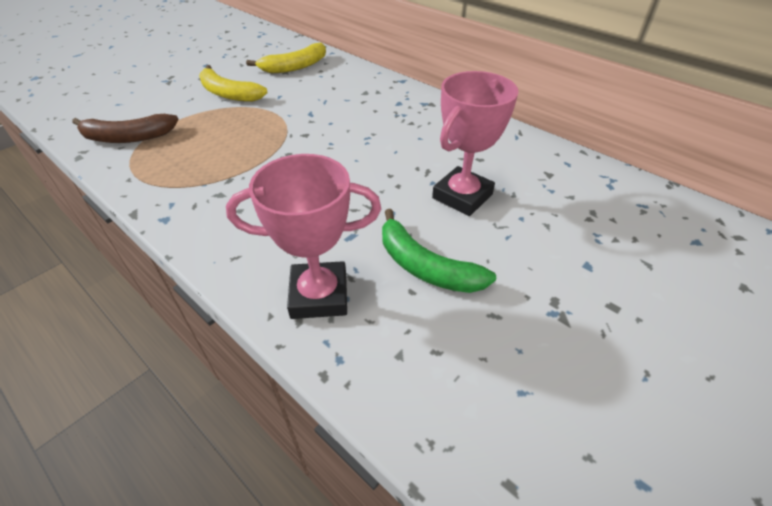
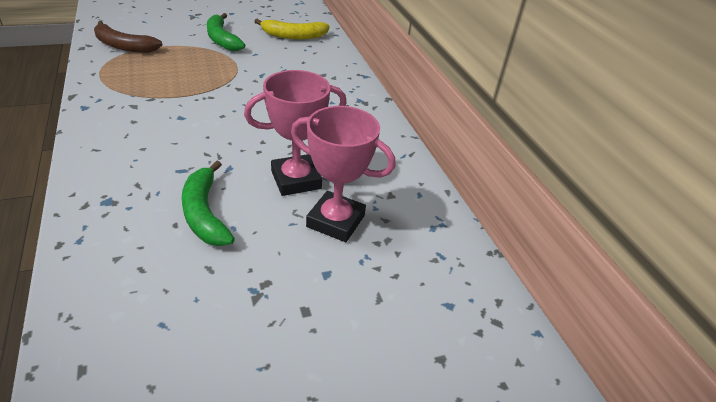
camera: 25 degrees right, 5 degrees down
(228, 94) = (222, 39): yellow banana -> green banana
(319, 295) = (115, 197): pink trophy -> pink trophy (335, 221)

